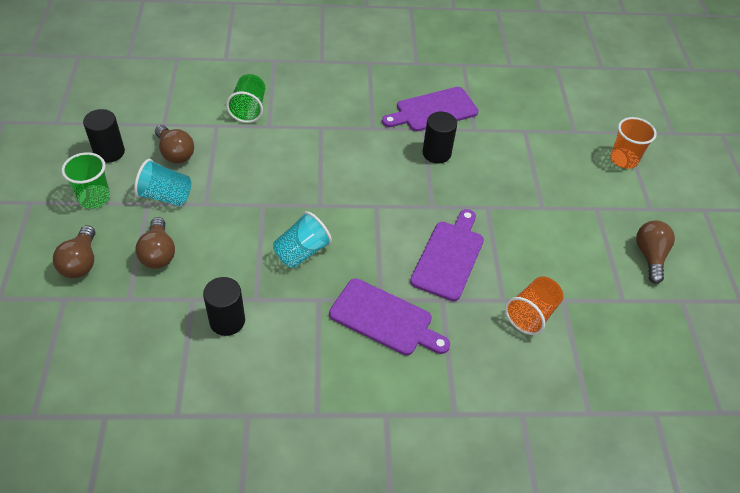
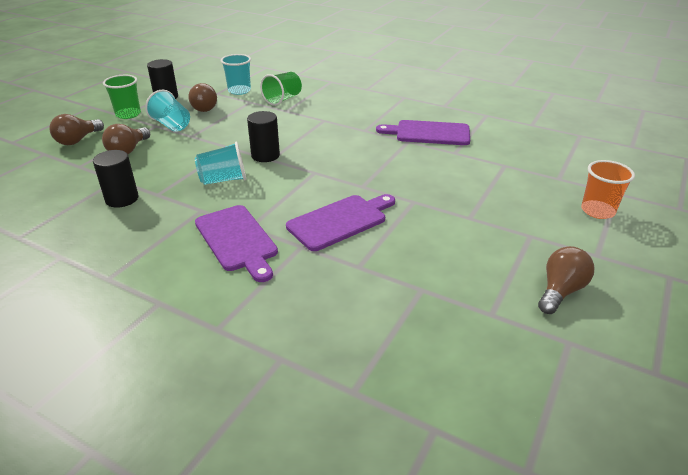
camera: 35 degrees right, 15 degrees down
(186, 111) = (239, 91): none -> turquoise cup
(436, 153) = (403, 157): black cylinder -> black cylinder (265, 155)
(531, 314) = (376, 287): orange cup -> none

